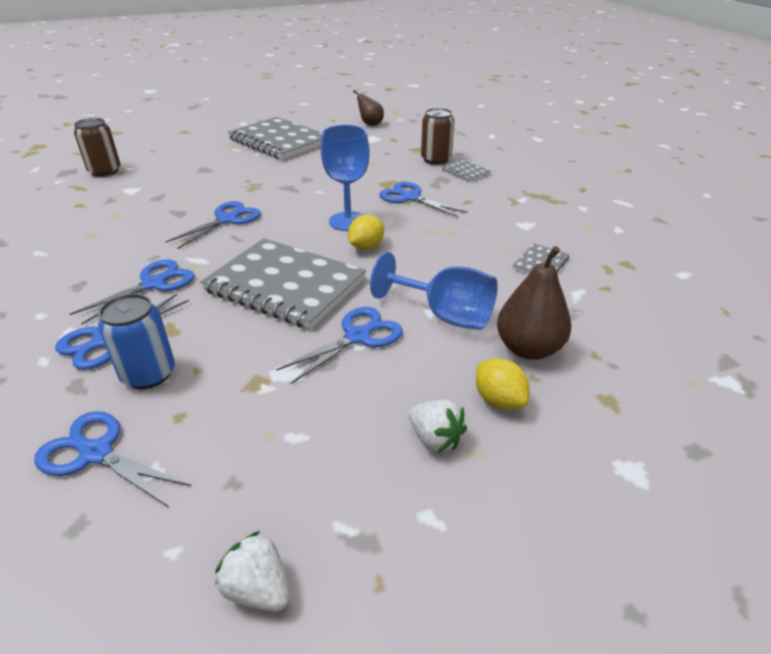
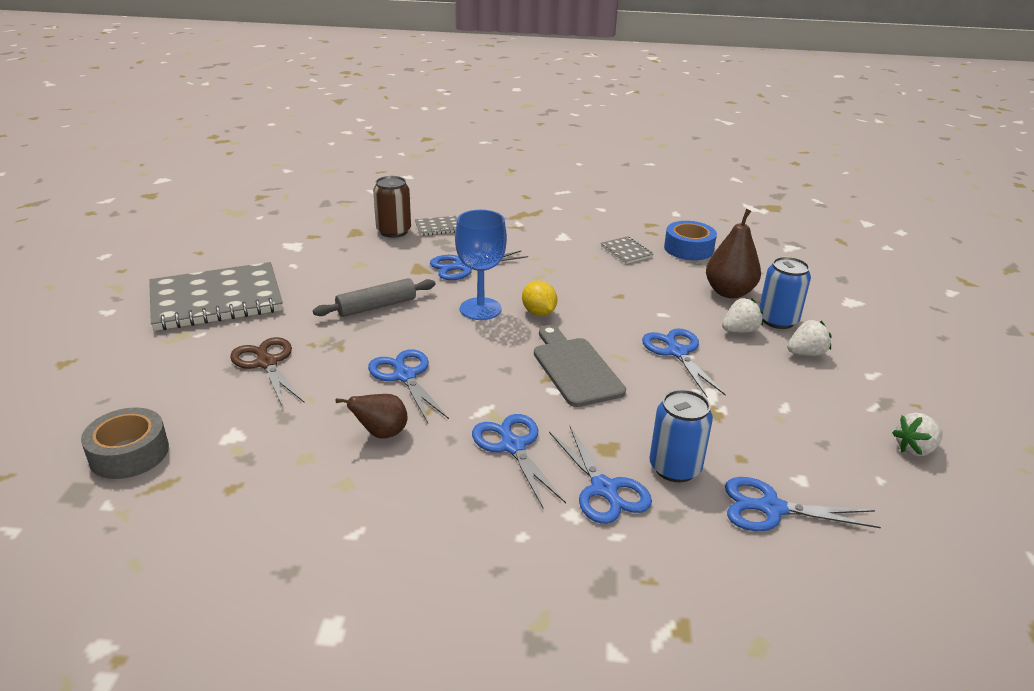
camera: 65 degrees left, 5 degrees down
(95, 453) = (770, 508): blue scissors -> blue scissors turned 45 degrees clockwise
(105, 171) = (129, 453): brown can -> grey tape
(215, 175) = (266, 363): none -> brown scissors
(285, 285) = (575, 368): grey notebook -> grey cutting board
(315, 185) = (376, 306): none -> grey rolling pin
(370, 124) = (248, 235): brown pear -> brown pear (381, 434)
(443, 372) = (739, 330): none -> white strawberry
(445, 315) = (671, 309): blue goblet -> none
(499, 400) = (777, 320): yellow lemon -> blue can
(602, 300) = (688, 249): none -> blue tape

